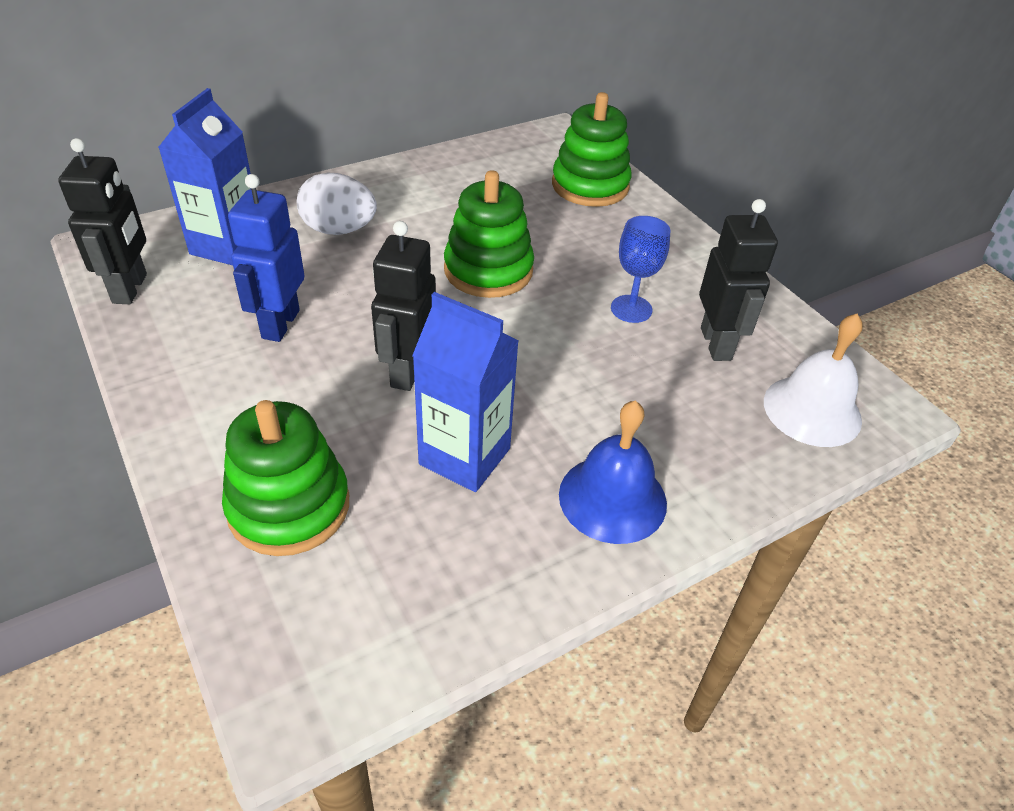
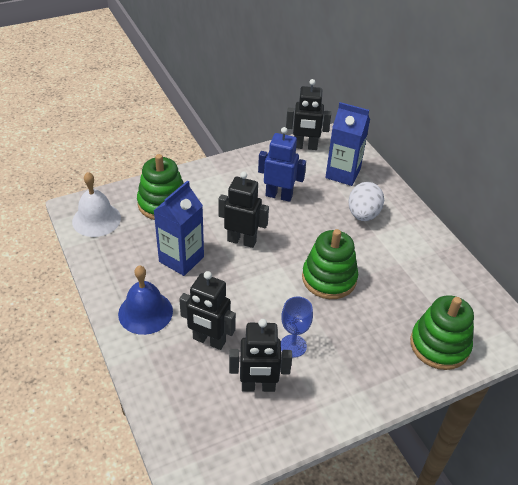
camera: 95 degrees right, 0 degrees up
(650, 403) = (209, 340): none -> black robot
(812, 410) = (193, 425): white bell -> white bell (96, 219)

